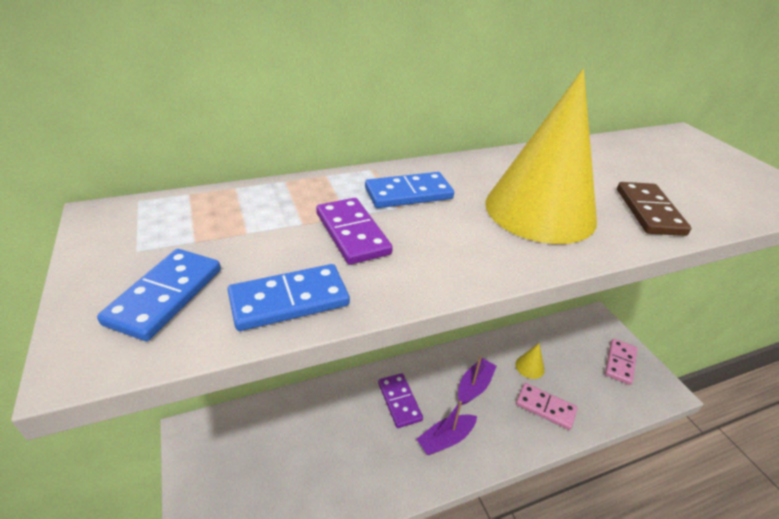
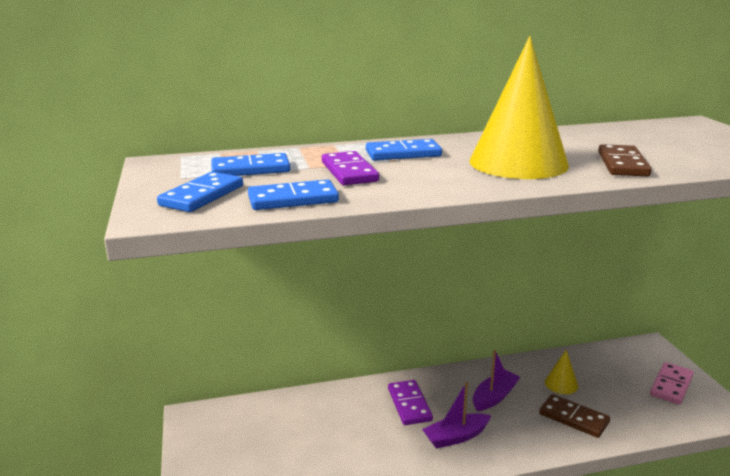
camera: 10 degrees right, 15 degrees down
(229, 230) = (250, 169): none -> blue domino
(545, 407) = (573, 418): pink domino -> brown domino

